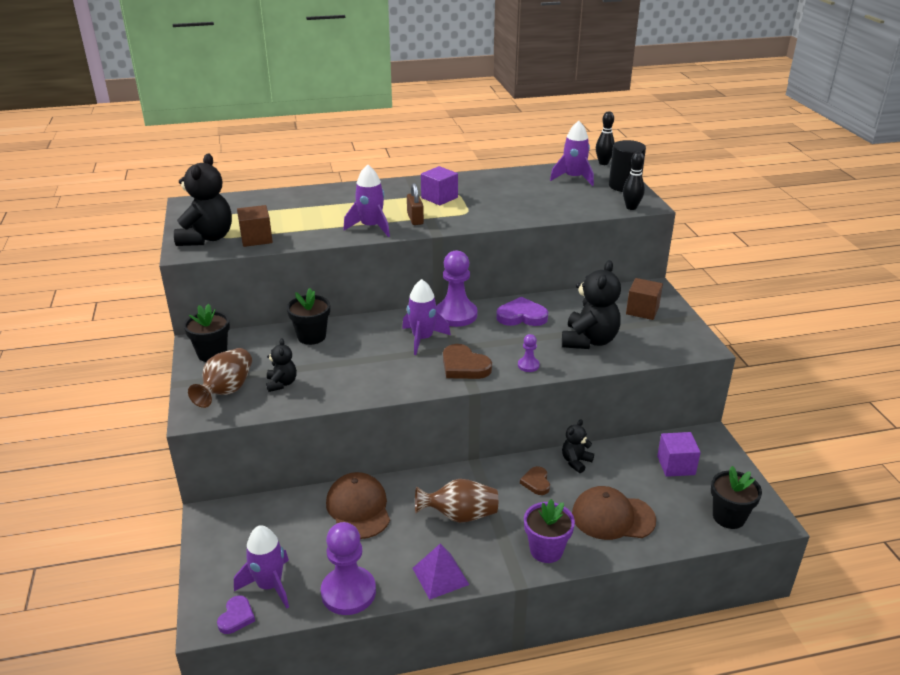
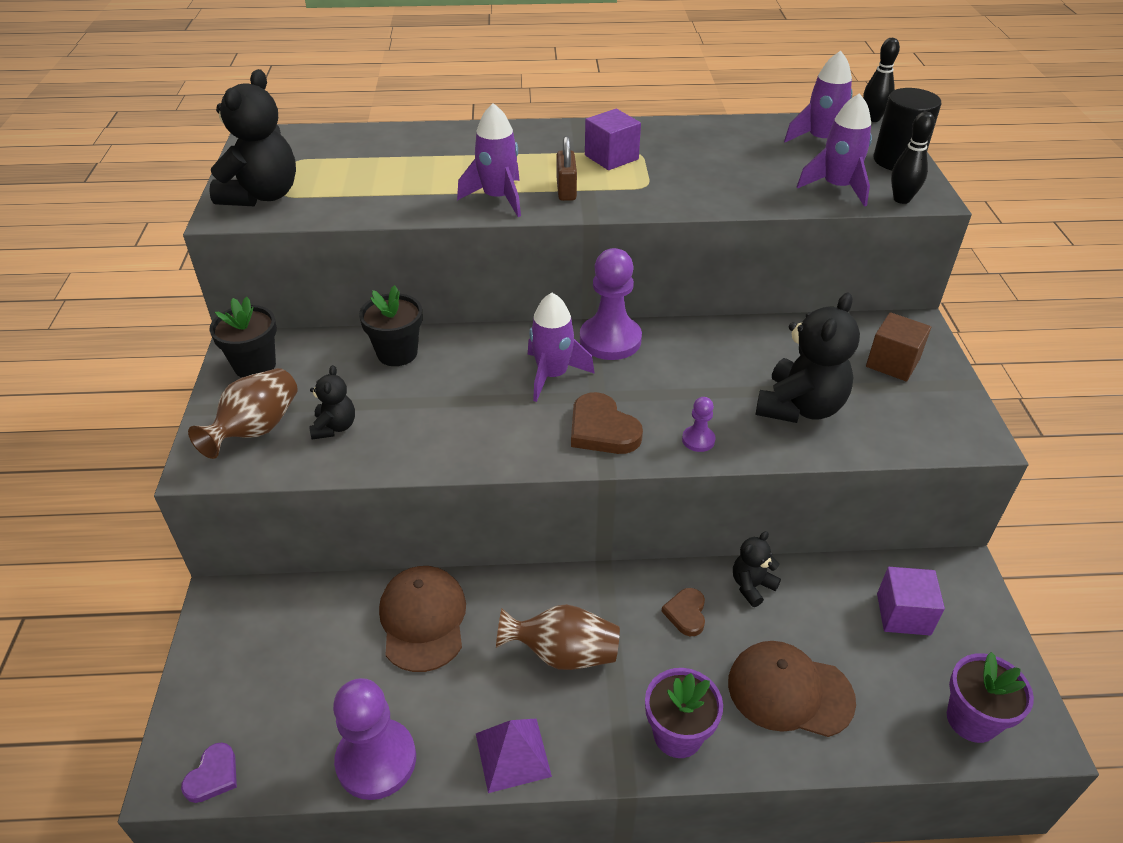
camera: 10 degrees right, 10 degrees up
(256, 238) = (330, 202): brown cube -> none
(270, 585) = (271, 730): purple rocket -> purple rocket (837, 188)
(521, 316) = (706, 352): purple heart -> none
(728, 517) = (971, 719): black flower pot -> purple flower pot

